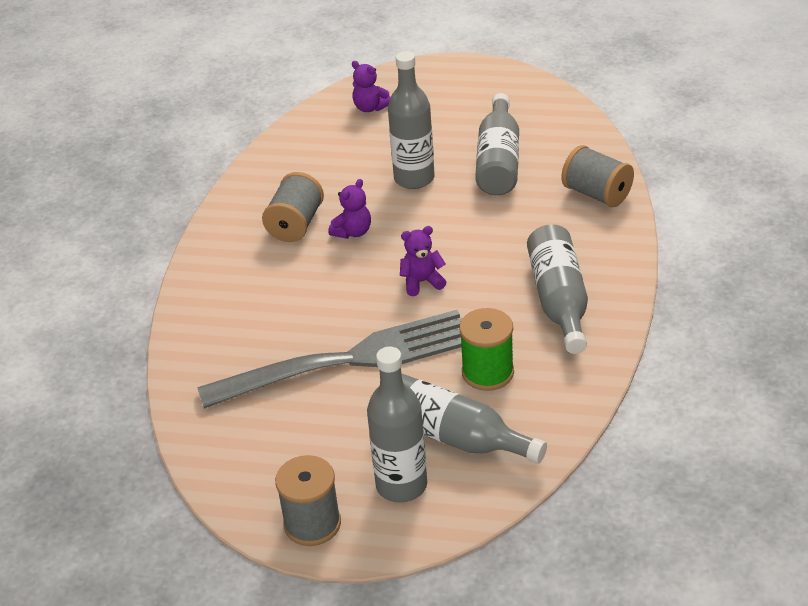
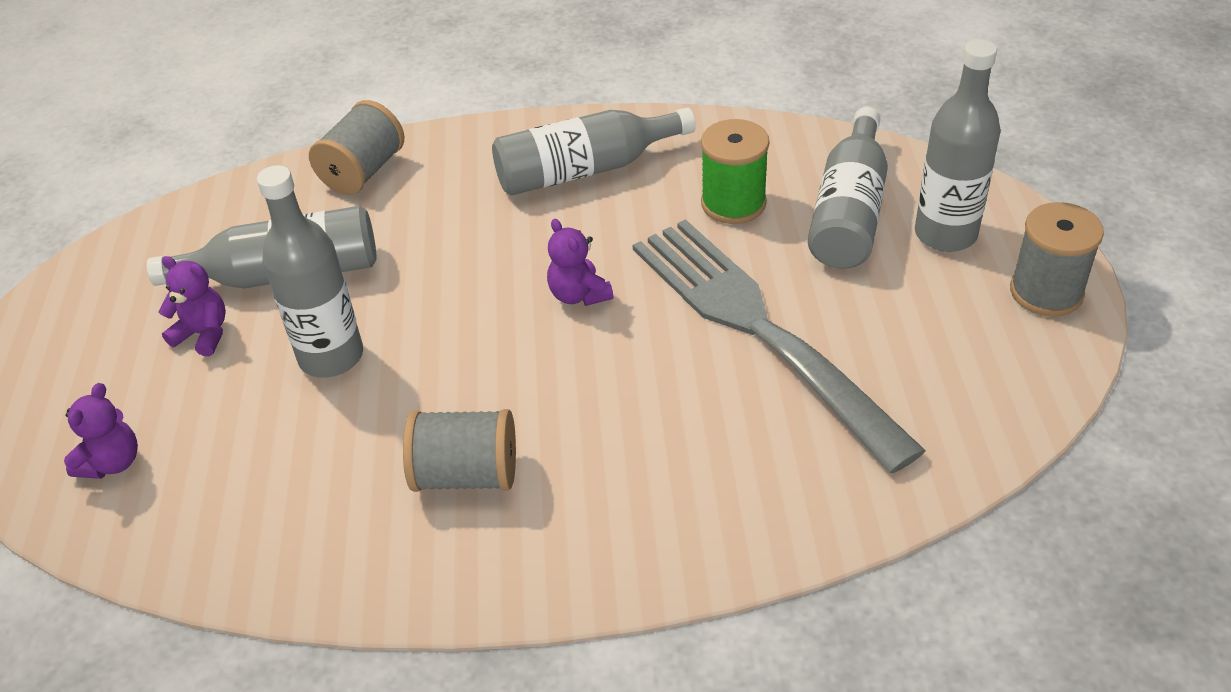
camera: 105 degrees left, 5 degrees up
(353, 232) = (476, 396): purple teddy bear -> purple teddy bear (203, 334)

